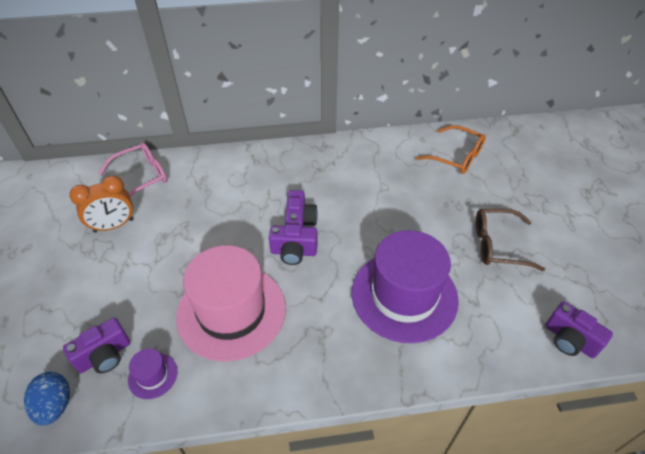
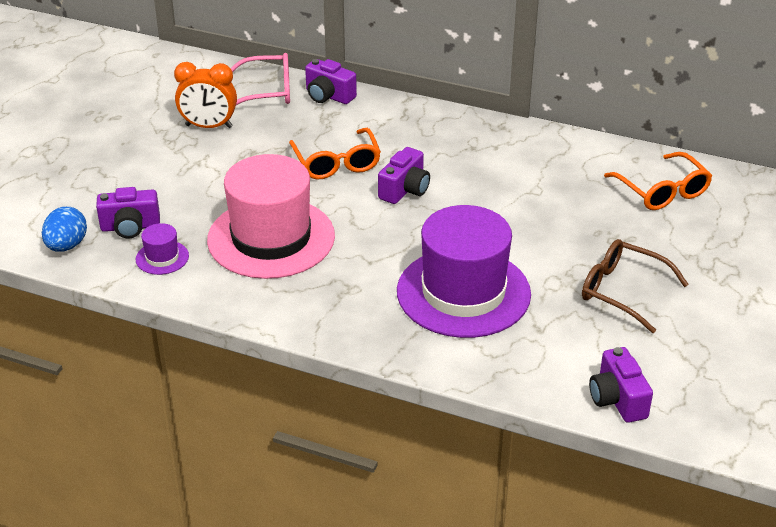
camera: 30 degrees right, 10 degrees down
(235, 219) = (336, 163): none -> orange glasses
(293, 252) = (375, 213): purple camera -> purple camera (328, 96)

